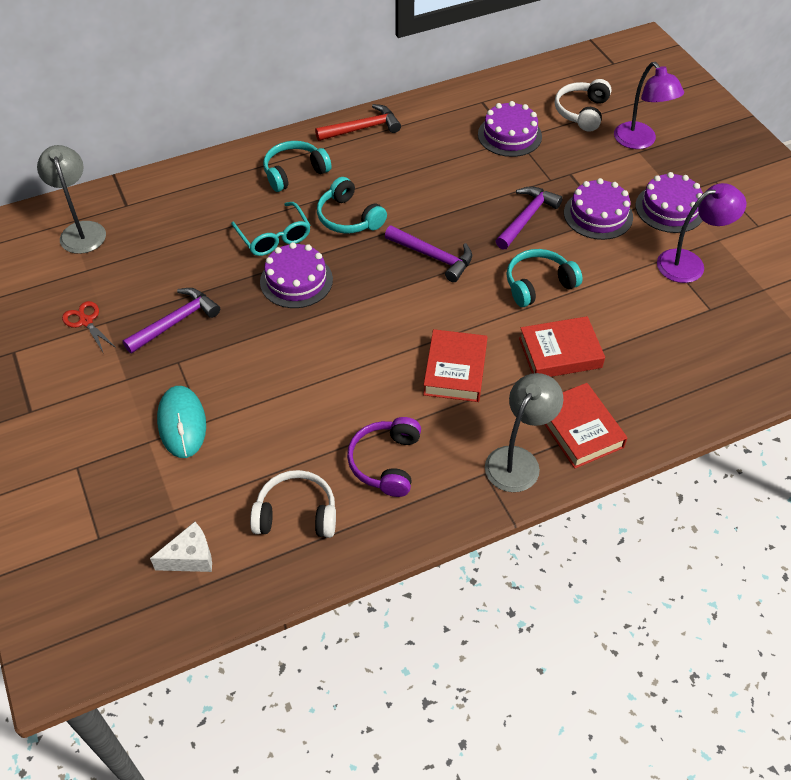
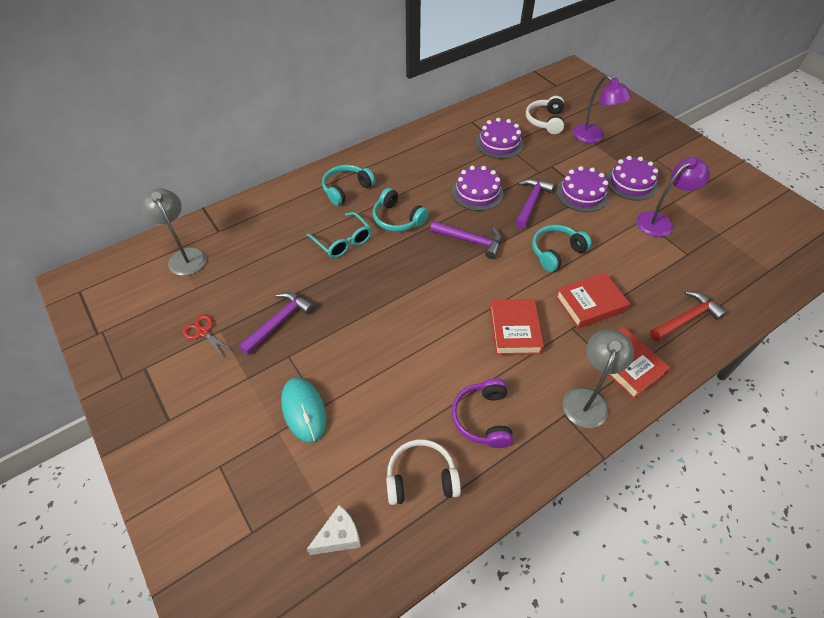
camera: 10 degrees left, 0 degrees up
(296, 280) = (369, 274): purple cake -> purple cake (477, 192)
(362, 128) = (389, 150): red hammer -> red hammer (686, 318)

